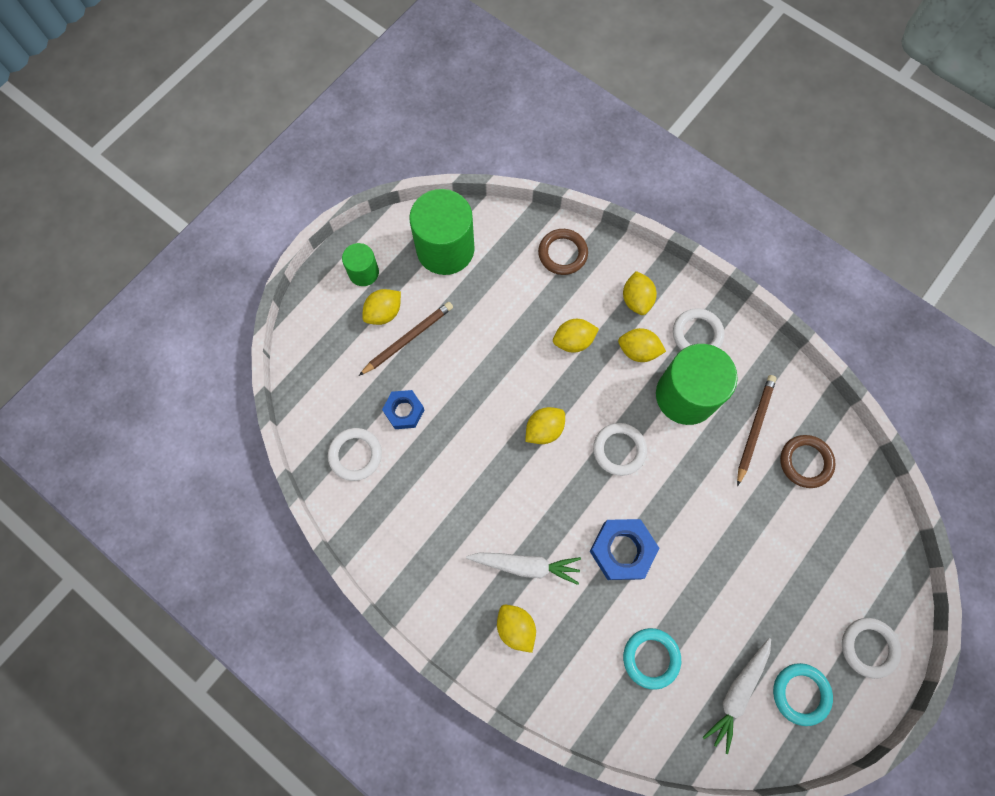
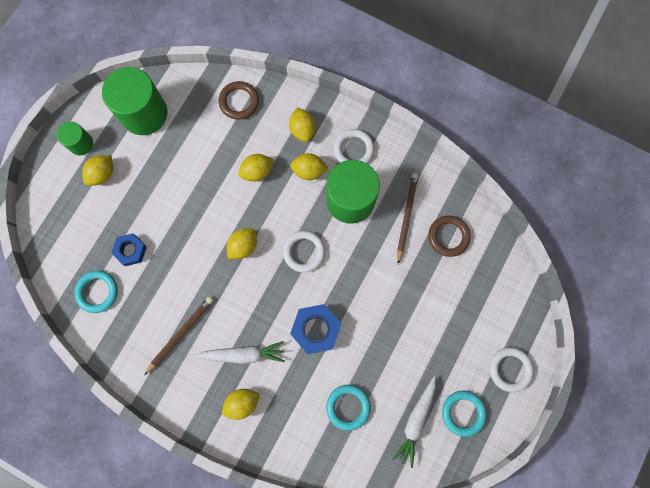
camera: 10 degrees left, 5 degrees up
(355, 455) = (97, 292): white ring -> turquoise ring
(408, 339) = (125, 192): brown pencil -> brown pencil (180, 334)
(516, 627) = (242, 403): yellow lemon -> yellow lemon turned 75 degrees counterclockwise

